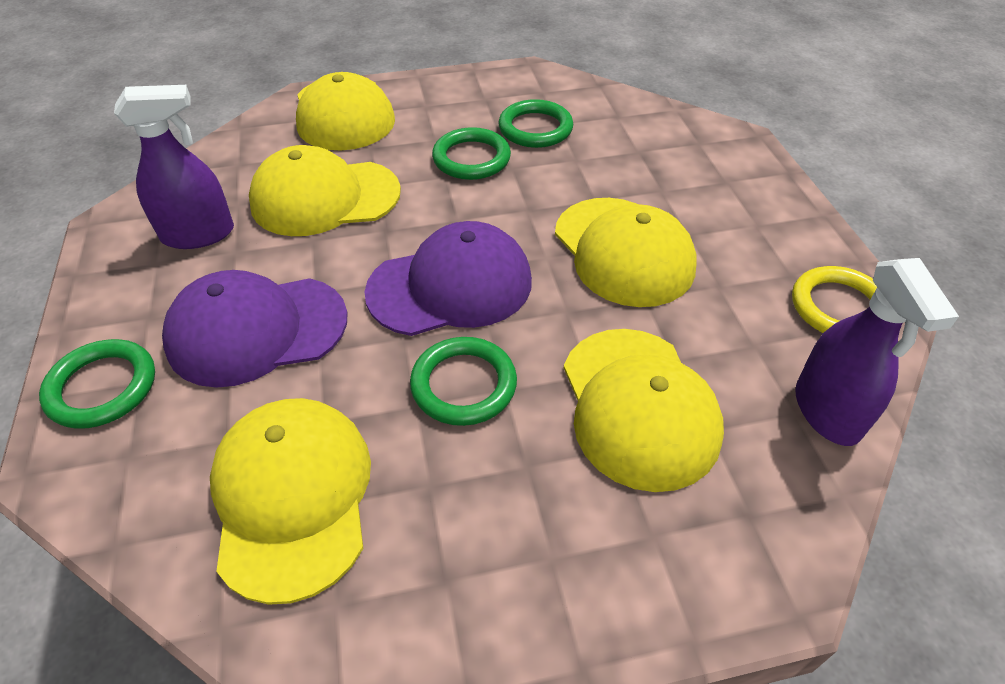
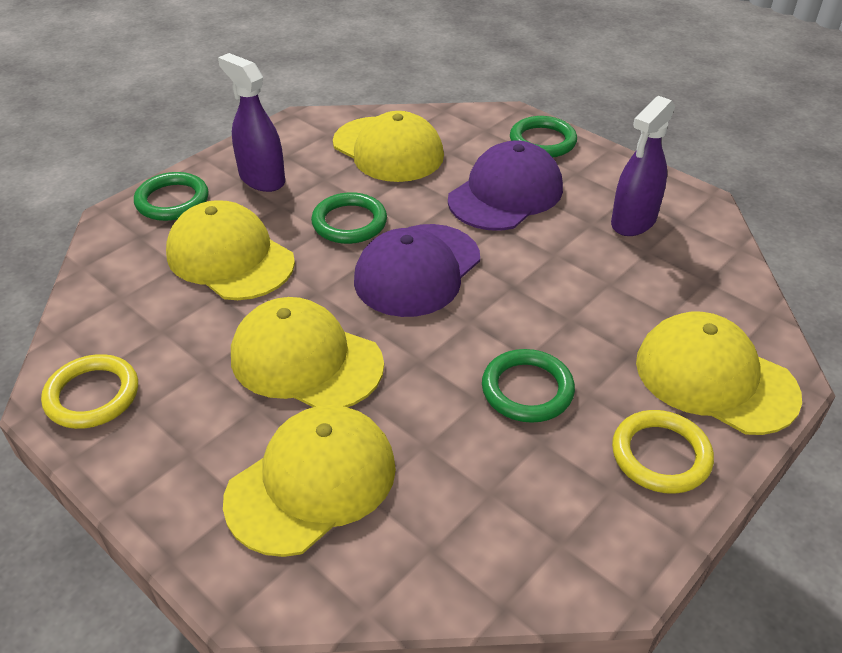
camera: 145 degrees right, 5 degrees down
(325, 198) = (594, 287): yellow cap -> yellow cap (312, 482)
(436, 98) = (660, 455): none -> yellow ring
(535, 128) = (507, 468): green ring -> green ring (172, 201)
(827, 411) = (96, 308): purple spray bottle -> purple spray bottle (262, 179)

